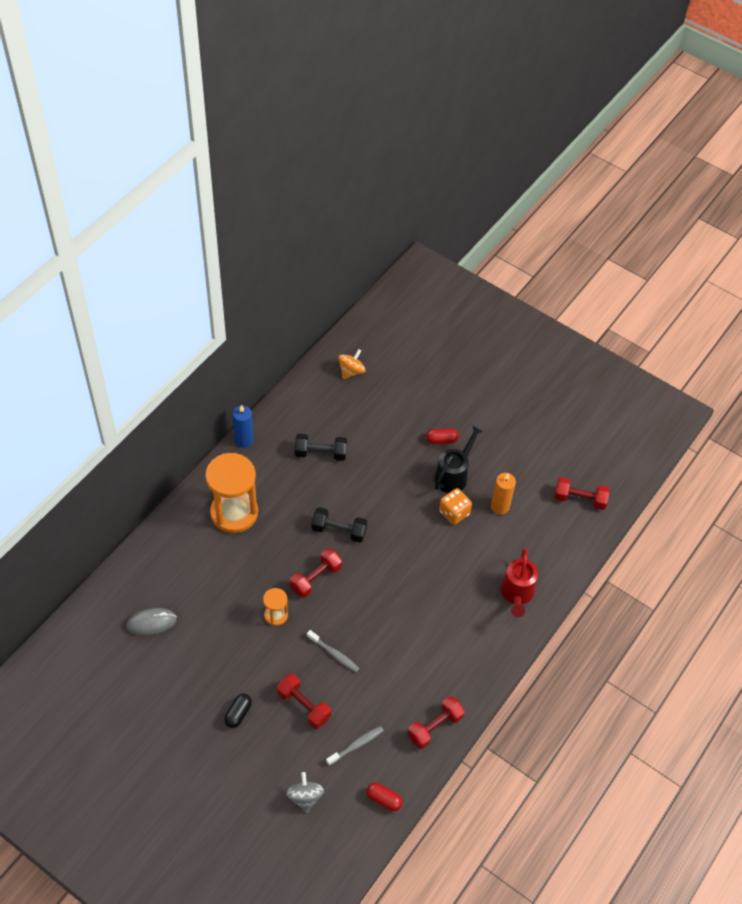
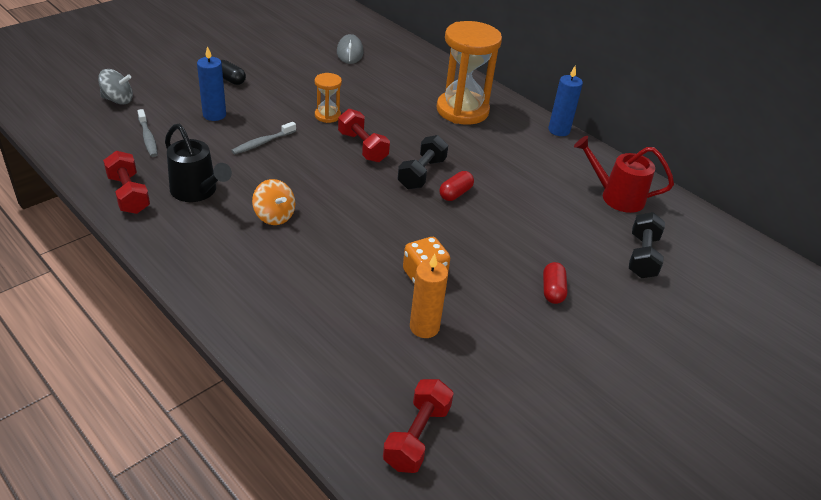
camera: 100 degrees right, 15 degrees down
(304, 706) = (214, 115): red dumbbell -> blue candle
(320, 453) = (537, 179): black dumbbell -> black dumbbell (642, 256)
(351, 371) = (672, 227): orange spinning top -> orange spinning top (274, 216)
(384, 799) = (75, 144): red capsule -> red capsule (455, 193)
(454, 474) = (489, 290): black watering can -> black watering can (197, 192)
(517, 594) = (270, 310): red watering can -> red watering can (616, 196)

